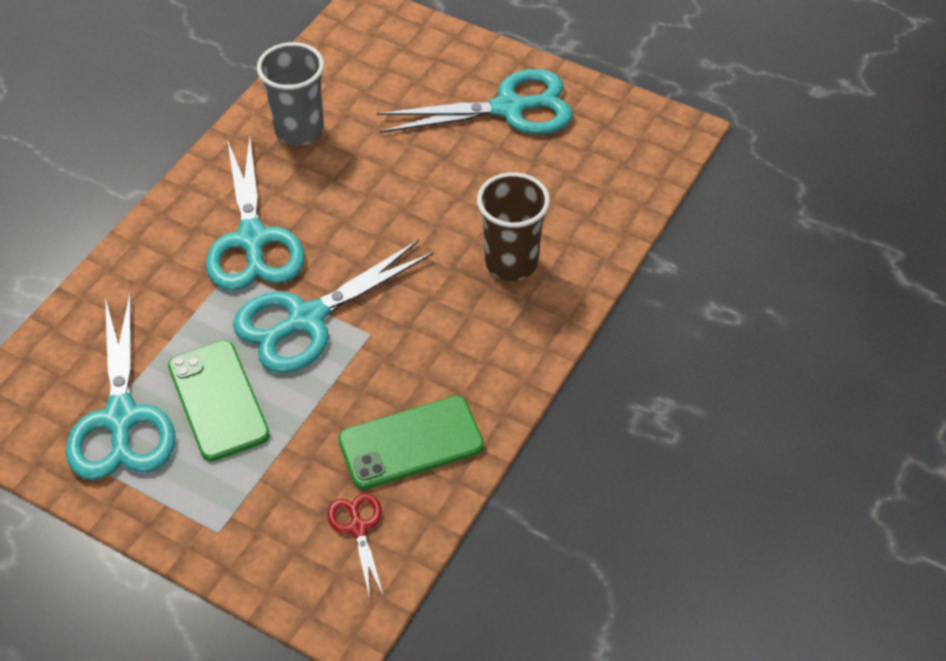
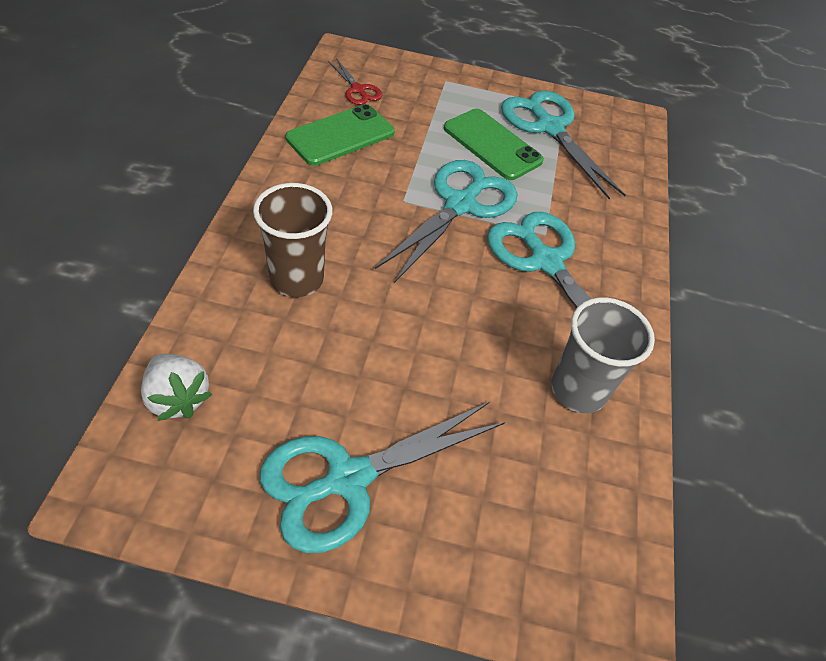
camera: 155 degrees right, 0 degrees up
(628, 180) = (178, 398): none -> white strawberry

